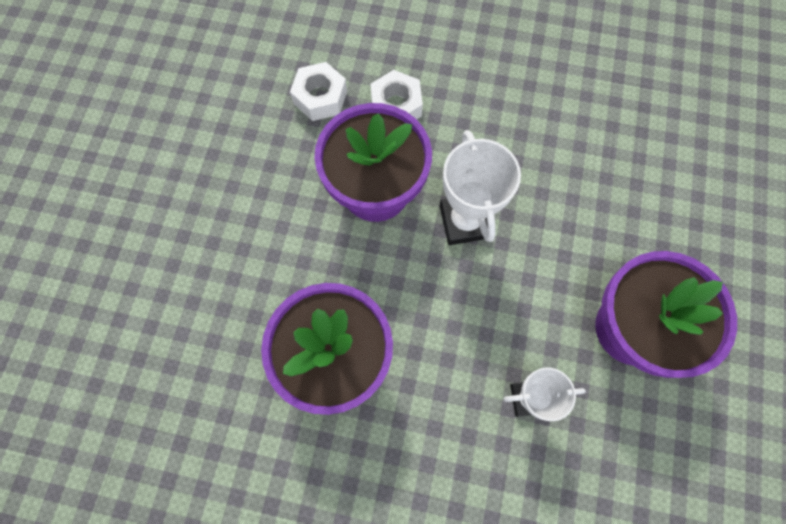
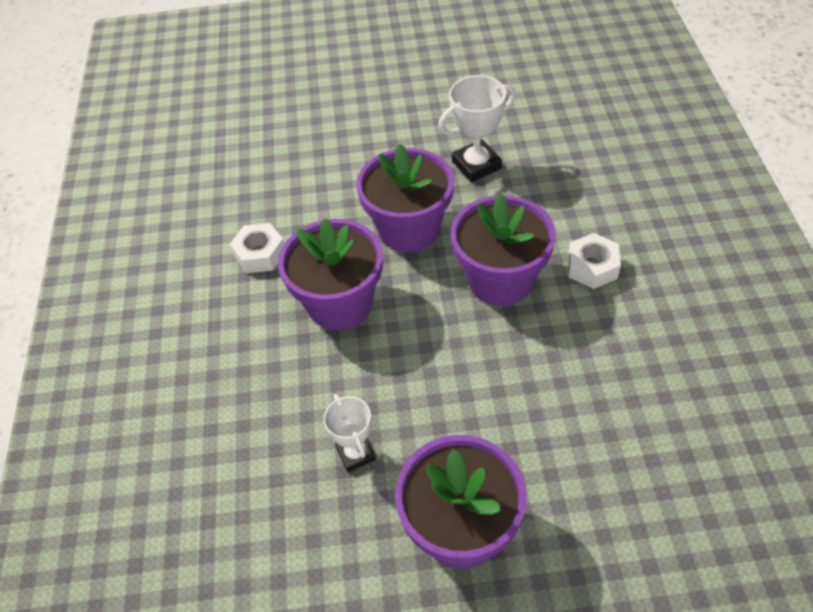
camera: 75 degrees right, 20 degrees down
(266, 251) = (409, 229): none -> purple flower pot
(320, 97) = (567, 213): white nut -> white nut (260, 254)
(465, 221) = (504, 354): white trophy -> white trophy (476, 165)

